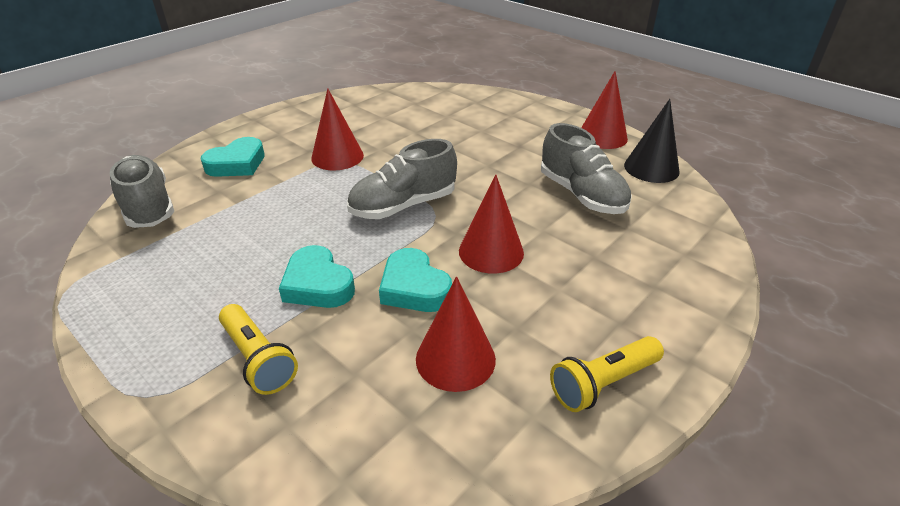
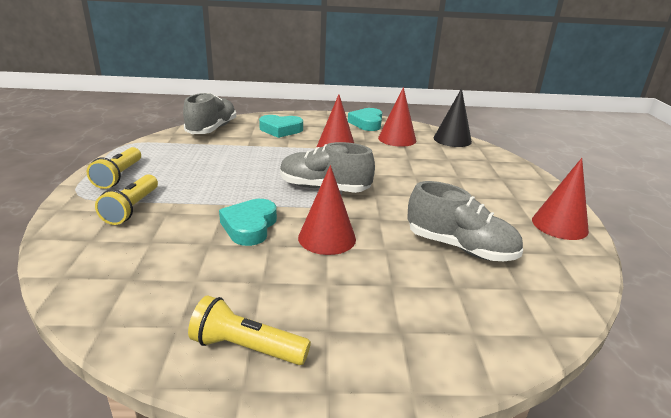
camera: 45 degrees right, 10 degrees down
(153, 337) = (119, 176): none -> yellow flashlight
(317, 284) = (211, 196): turquoise heart -> turquoise heart (367, 123)
(455, 358) = (201, 270): red cone -> red cone (397, 139)
(582, 195) = (460, 247): grey shoe -> grey shoe turned 75 degrees counterclockwise
(651, 168) = (566, 266): black cone -> black cone (452, 139)

